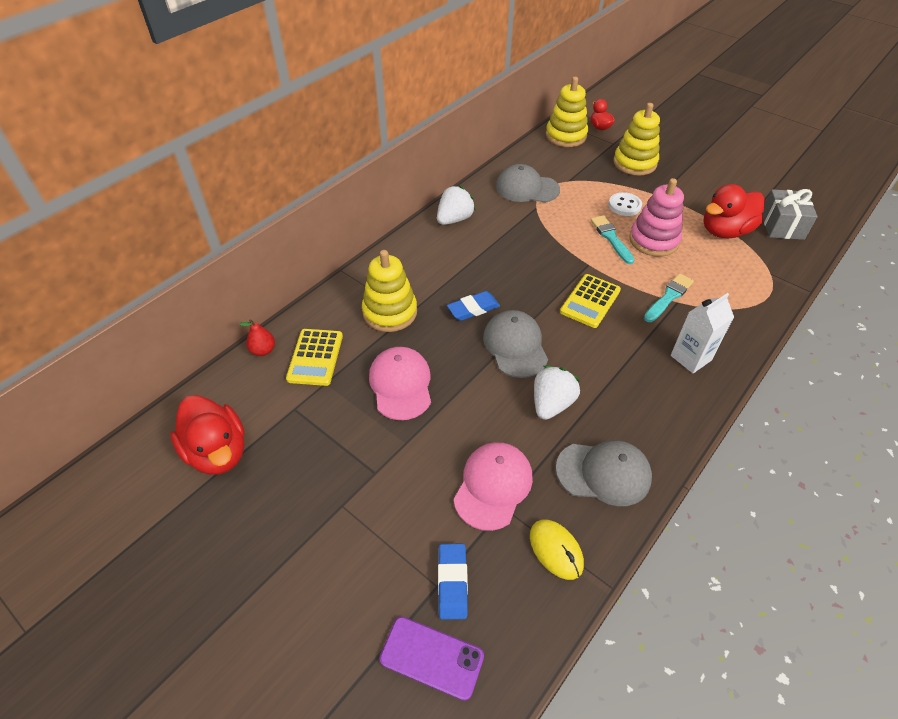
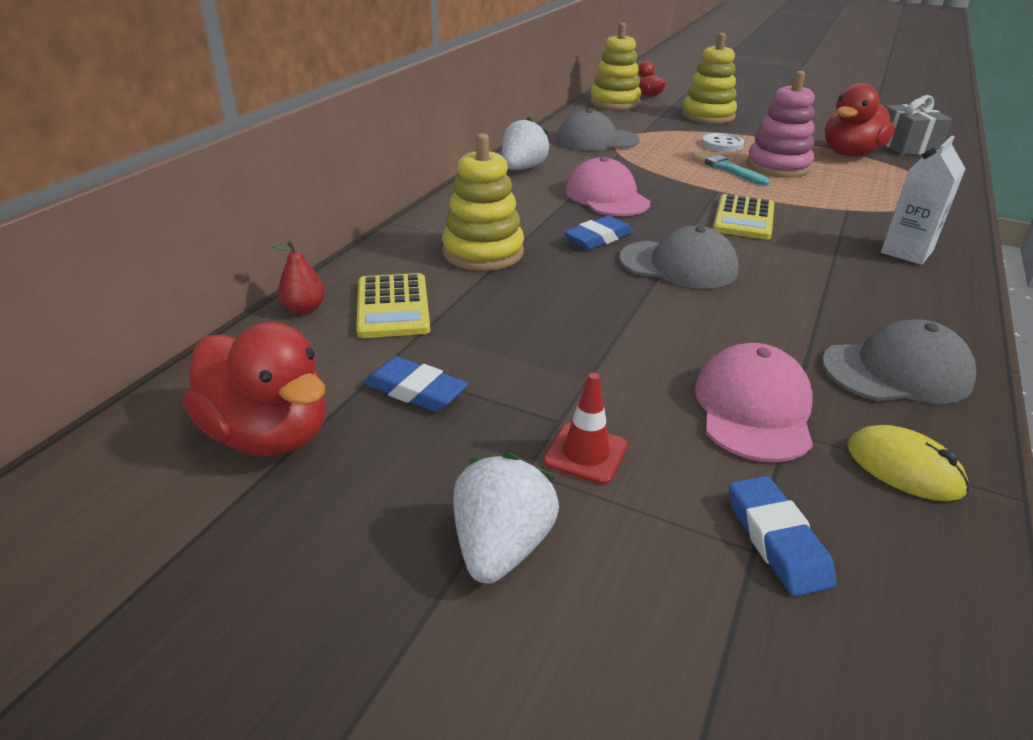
camera: 15 degrees left, 15 degrees down
(304, 433) = (416, 391): none -> blue eraser
(379, 500) = (586, 453): none -> red traffic cone
(401, 384) = (541, 319): pink cap -> pink cap (607, 197)
(431, 657) = (818, 661): purple phone -> none
(515, 346) = (678, 265): grey cap -> grey cap turned 135 degrees clockwise
(551, 404) = (769, 312): white strawberry -> white strawberry (501, 547)
(668, 297) = (834, 206): turquoise brush -> none

